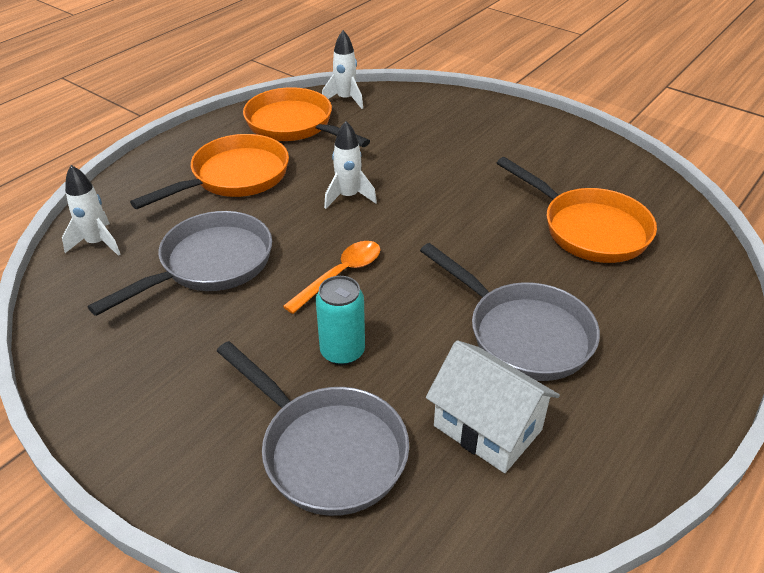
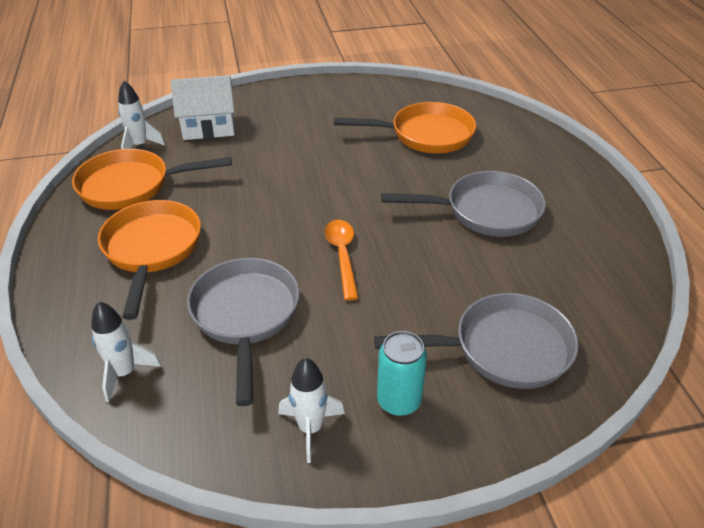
camera: 50 degrees left, 0 degrees up
(342, 352) = (420, 295): turquoise can -> turquoise can (399, 401)
(348, 197) = (261, 207): white rocket -> white rocket (310, 428)
(487, 428) = (547, 269): white house -> white house (208, 127)

